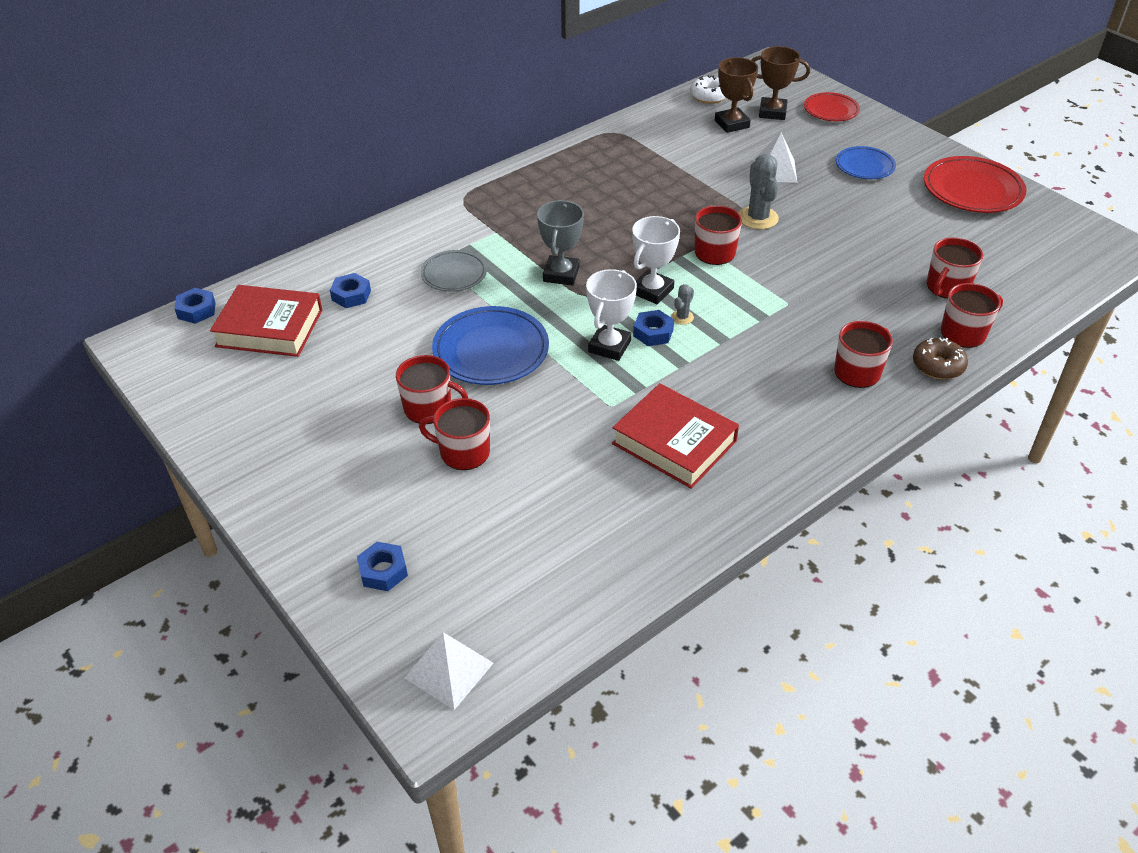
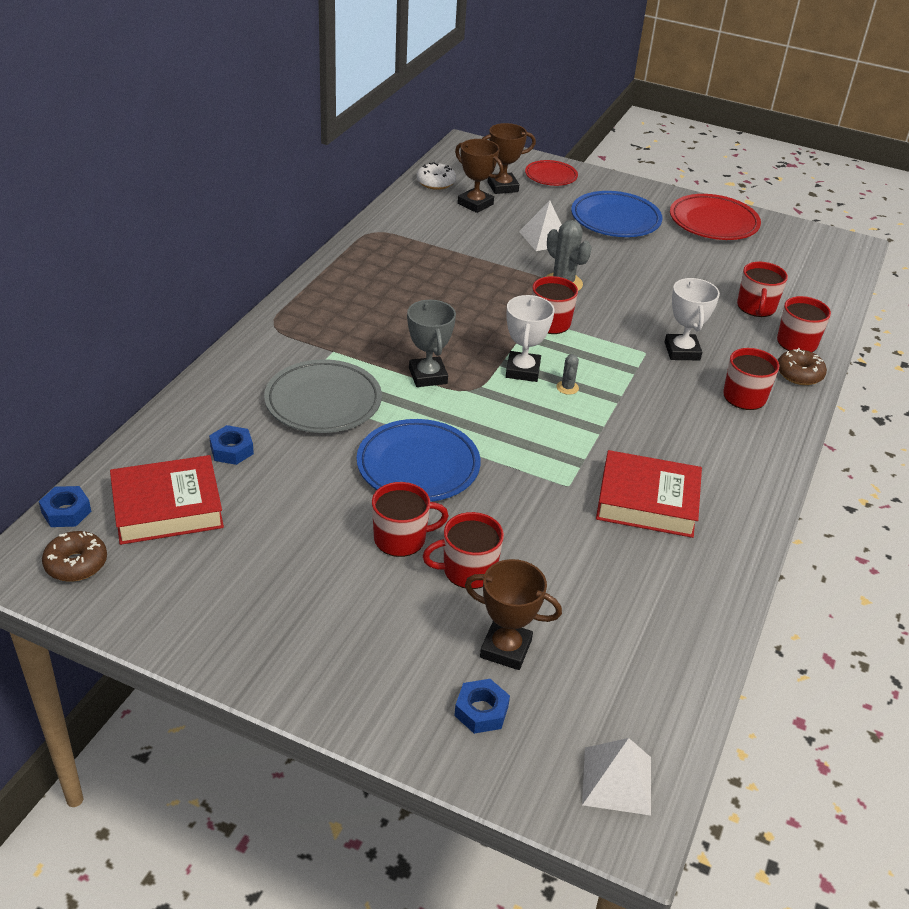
camera: 30 degrees left, 5 degrees down
(175, 352) = (76, 564): none -> brown donut
(443, 528) = (505, 649): none -> brown trophy
(454, 274) = (323, 402): grey plate -> grey plate, size x1.63
(609, 346) = (524, 431): white trophy -> white trophy (682, 351)
(653, 333) = (553, 408): blue nut -> none
(864, 166) = (615, 219): blue plate -> blue plate, size x1.63

